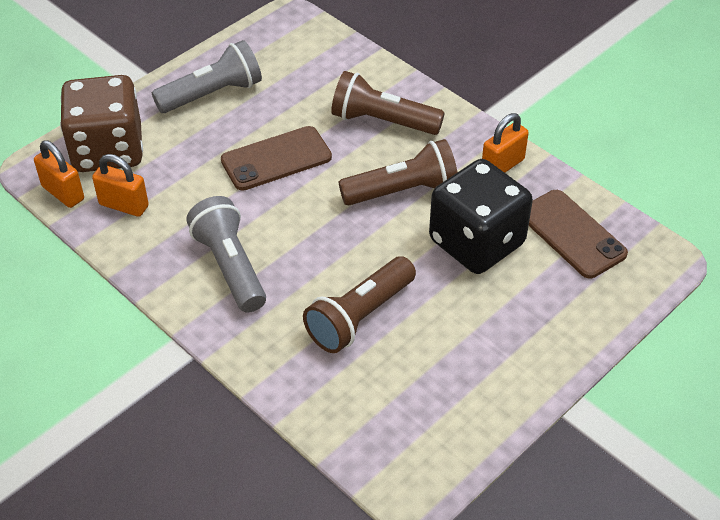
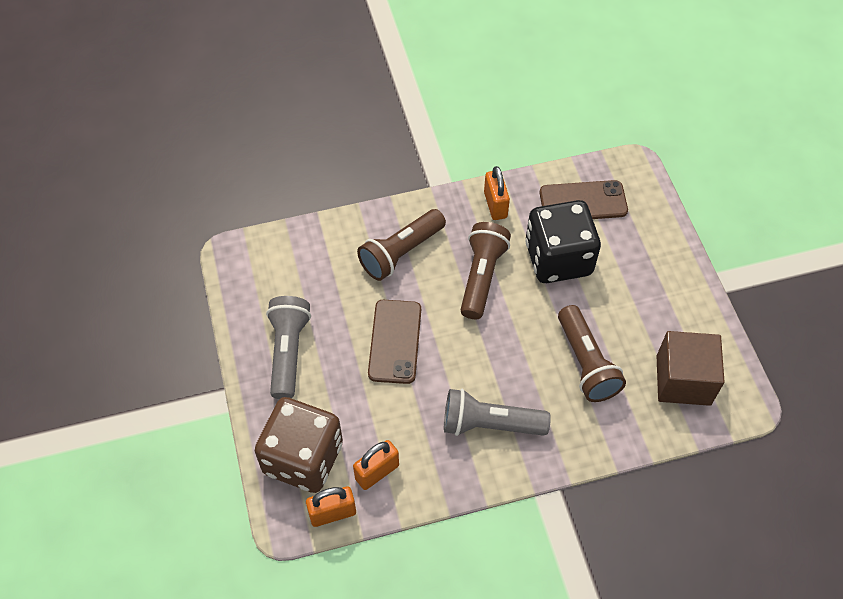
camera: 60 degrees left, 10 degrees up
(401, 414) = (683, 380): none -> brown cube

